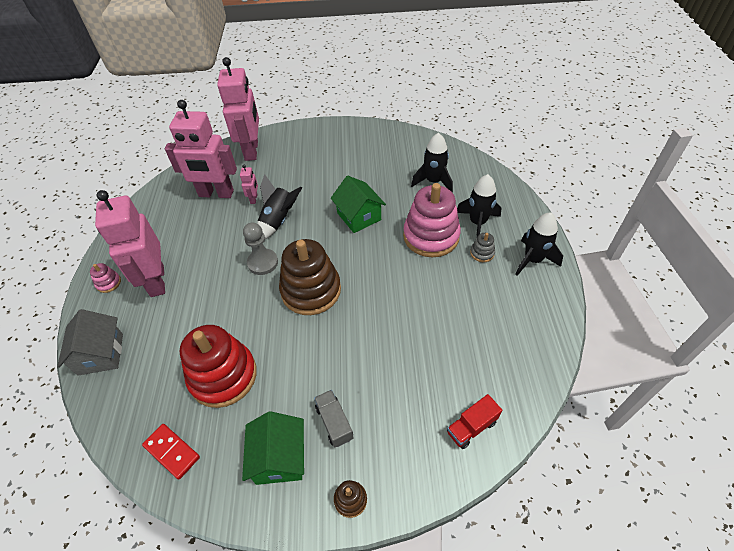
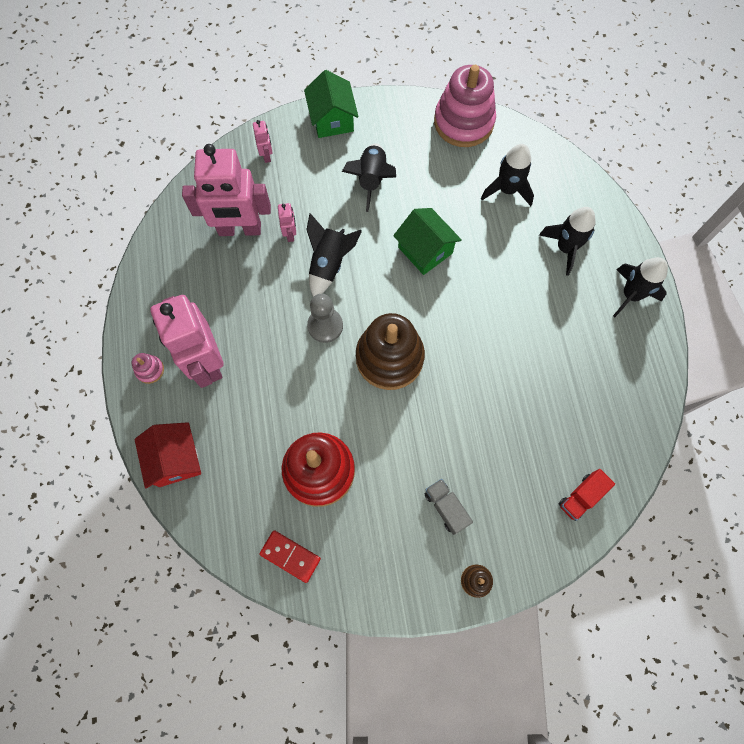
camera: 10 degrees left, 20 degrees up
(101, 354) = (175, 459): grey house -> red house
(252, 150) = (267, 155): pink robot -> pink robot, size x0.41
(279, 458) = (399, 549): green house -> green house (332, 119)
(327, 169) = (371, 180): none -> black rocket
(431, 236) = (514, 272): pink stacking toy -> pink stacking toy (463, 122)
(482, 253) = (574, 290): grey stacking toy -> none

